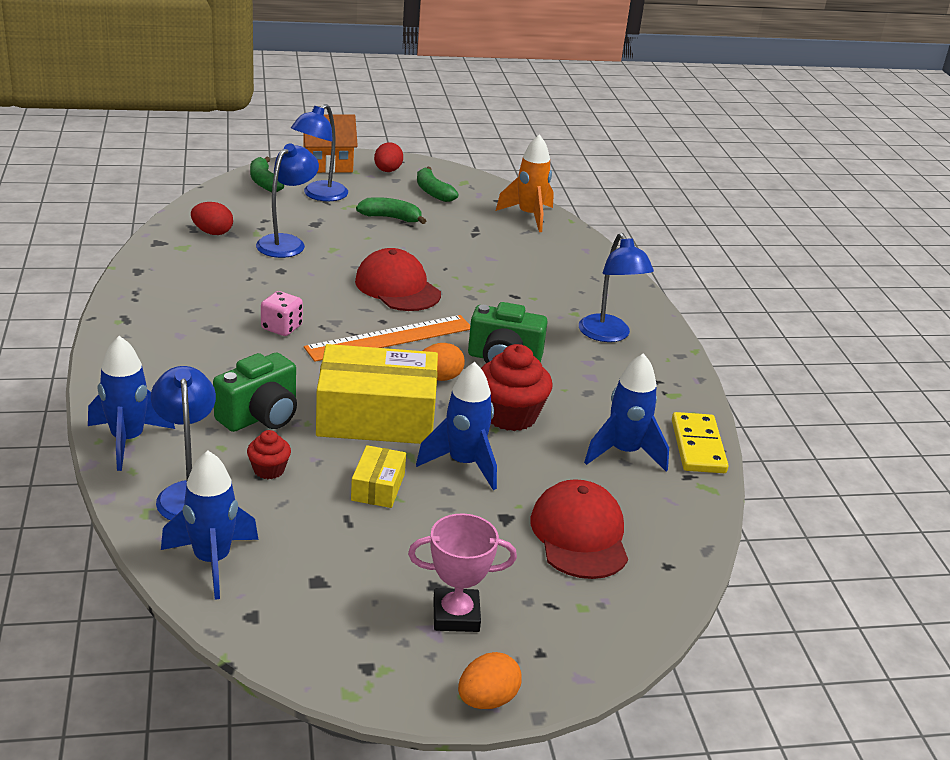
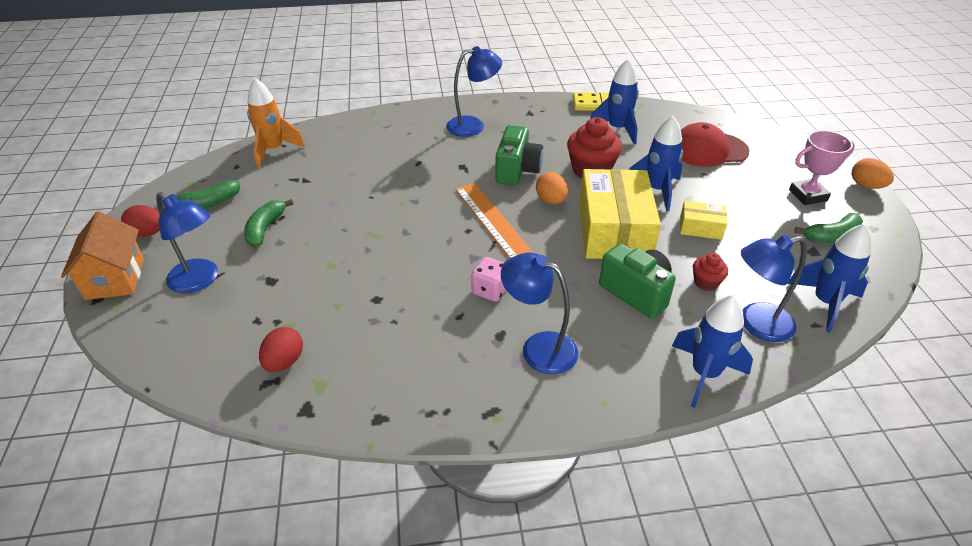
camera: 85 degrees left, 10 degrees up
(264, 182) = (151, 329): green banana -> green banana (831, 236)
(287, 242) = (314, 299): blue lamp -> blue lamp (538, 348)
(397, 287) = (408, 223): red cap -> none
(456, 615) = (808, 195): pink trophy -> pink trophy turned 75 degrees clockwise

